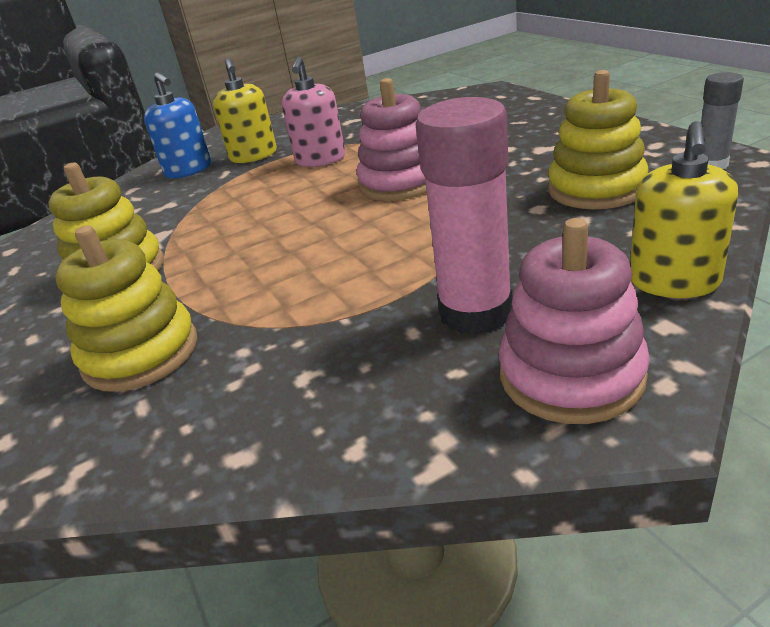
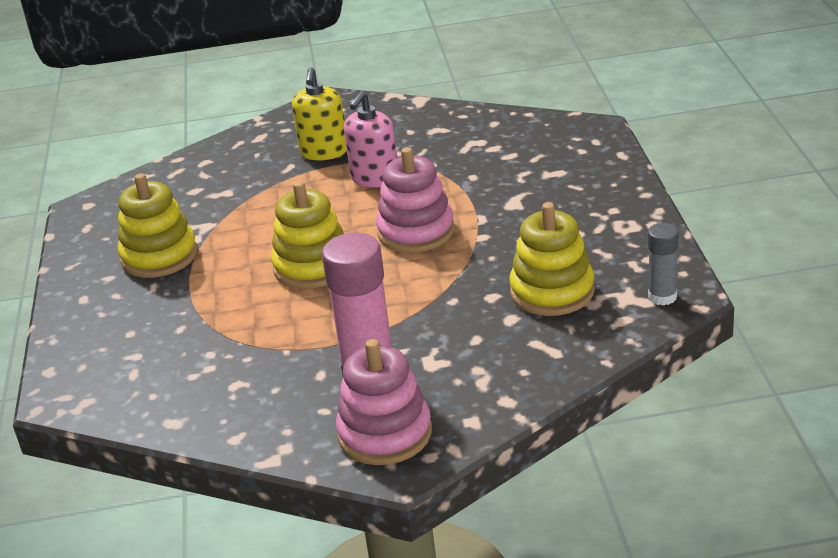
camera: 20 degrees right, 0 degrees up
(141, 353) = (147, 335): yellow stacking toy -> yellow stacking toy (312, 266)
(188, 170) = (261, 152): blue soap dispenser -> none
(674, 282) = (511, 392): yellow soap dispenser -> none

